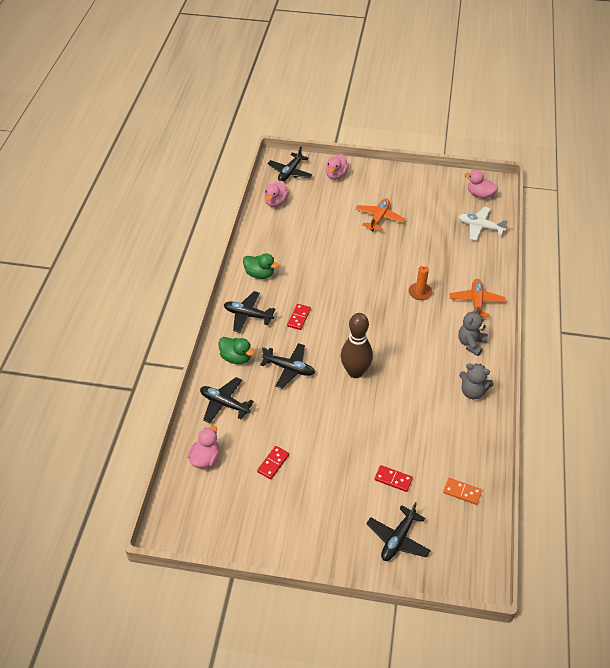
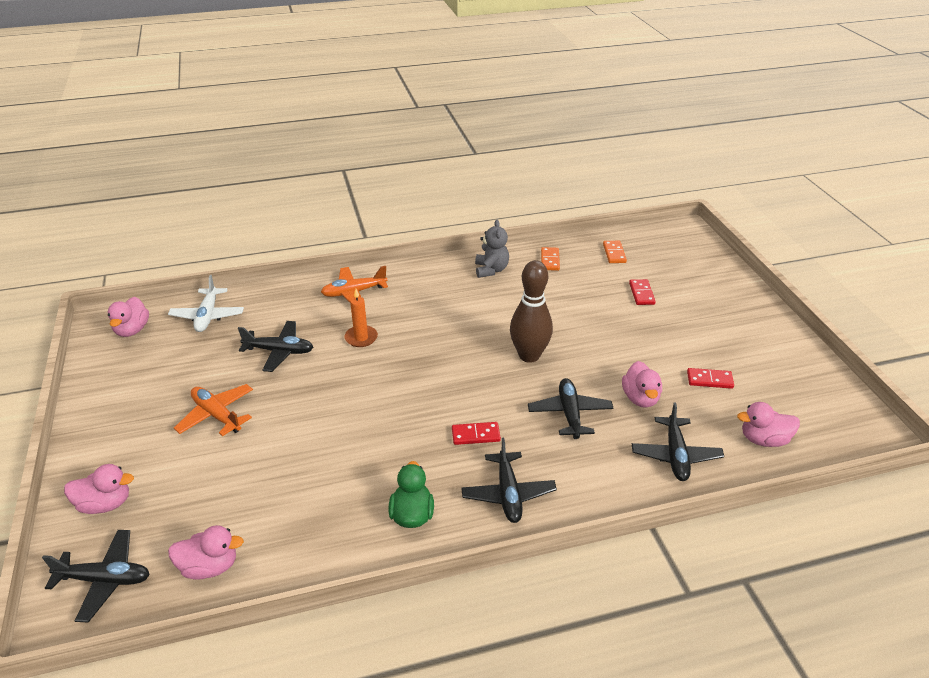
camera: 115 degrees left, 10 degrees down
(236, 358) = (594, 474): green duck -> none
(280, 412) = (640, 398): none -> pink duck
(379, 218) = (217, 415): orange plane -> orange plane turned 45 degrees clockwise
(398, 539) = (698, 276): black plane -> black plane (279, 351)
(470, 438) = (550, 260): none -> orange domino
(471, 344) = (423, 284): grey teddy bear -> none

